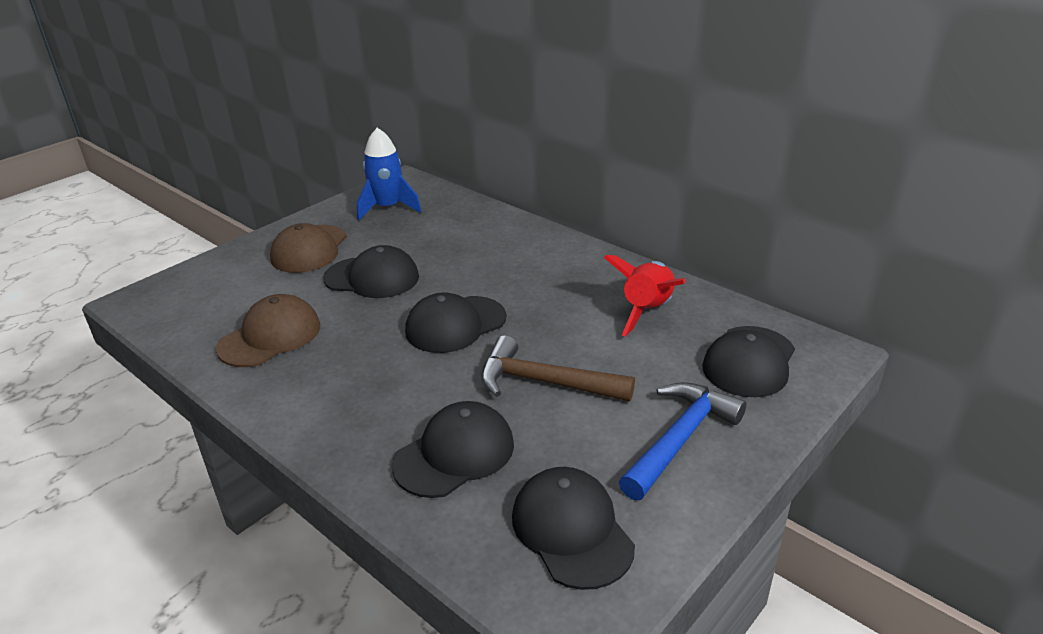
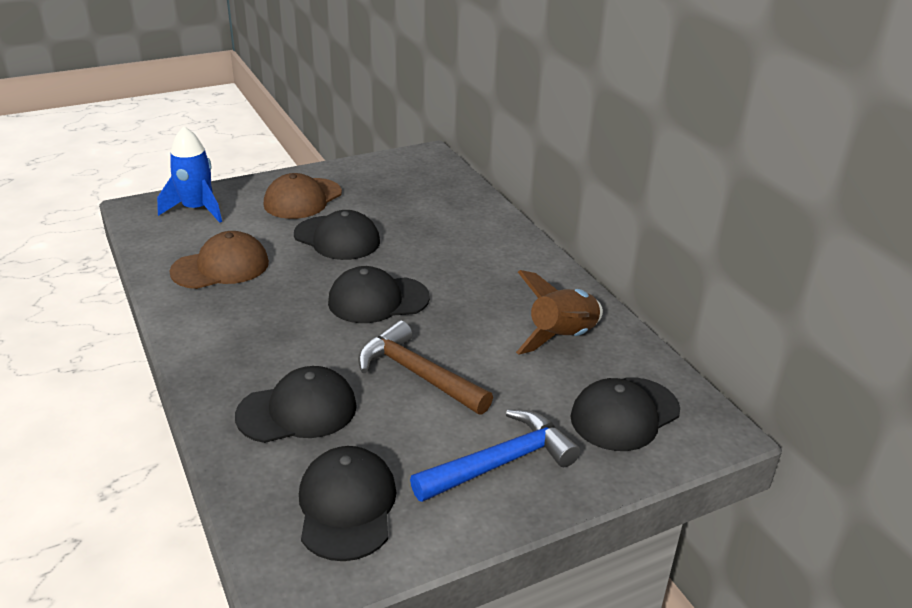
camera: 20 degrees right, 0 degrees up
(387, 208) = (395, 177): blue rocket -> blue rocket (196, 209)
(647, 311) = (562, 338): red rocket -> brown rocket

